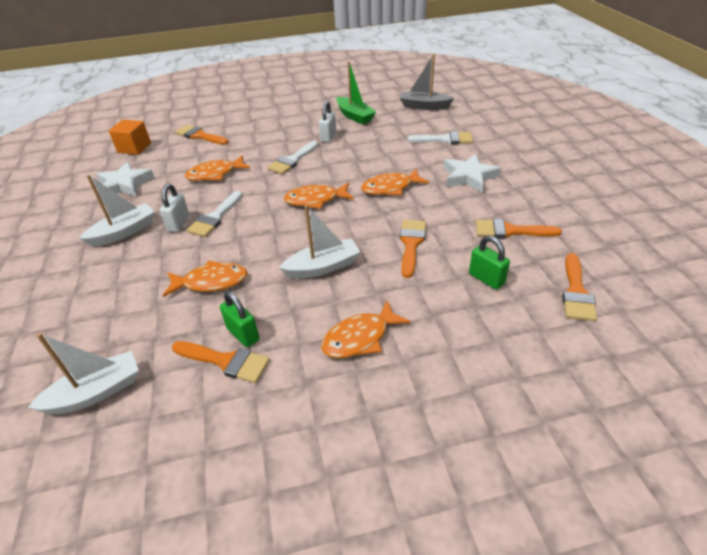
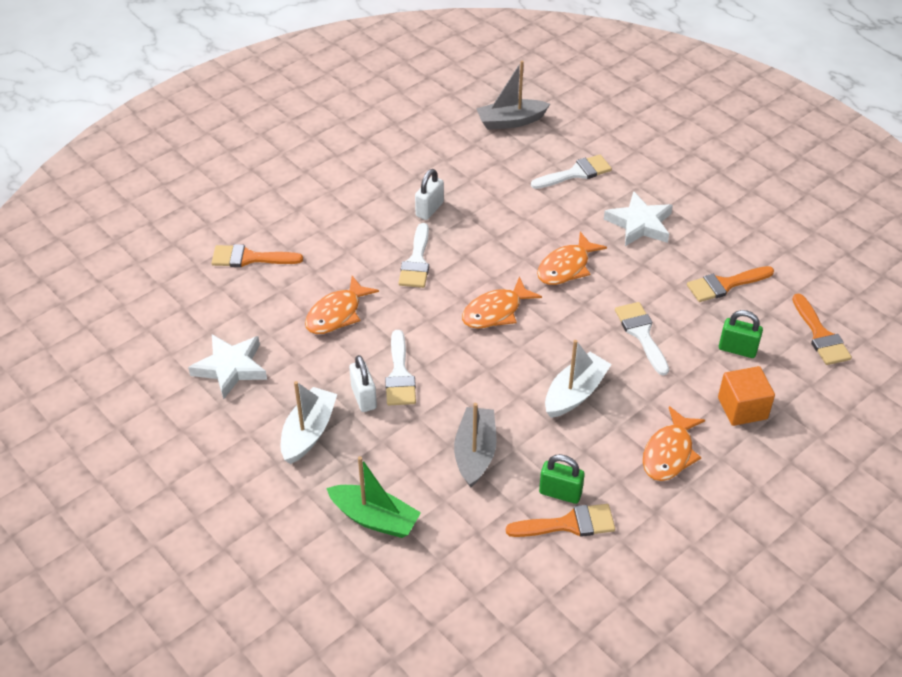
camera: 30 degrees left, 5 degrees up
(96, 392) = (476, 601): white boat -> none
(134, 148) = (175, 307): orange cube -> orange cube (742, 408)
(211, 282) = (475, 453): orange fish -> grey boat
(328, 137) = (429, 209): white padlock -> white padlock turned 45 degrees clockwise
(354, 116) = (434, 163): green boat -> green boat (374, 518)
(411, 244) = (641, 334): orange brush -> white brush

